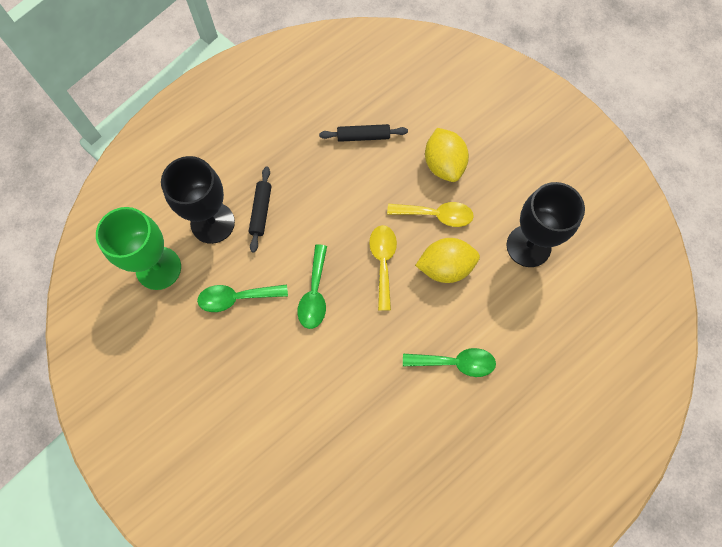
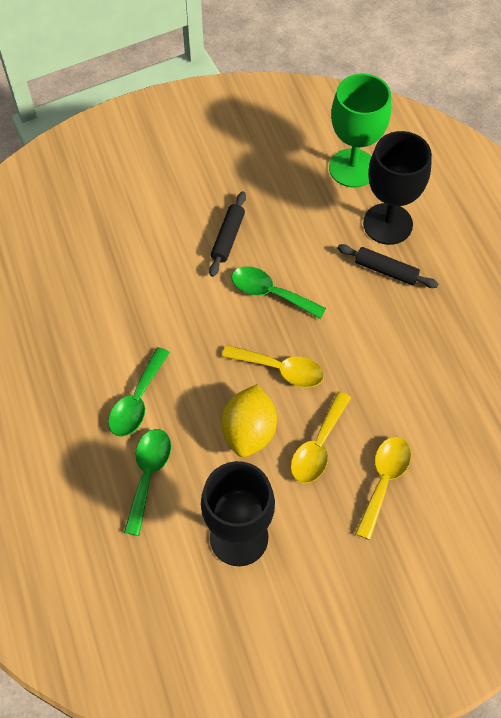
camera: 110 degrees right, 10 degrees down
(236, 298) = (294, 224): green spoon -> green spoon (148, 475)
(363, 136) = (452, 402): black rolling pin -> black rolling pin (228, 238)
(443, 165) = (384, 481): yellow lemon -> yellow spoon

